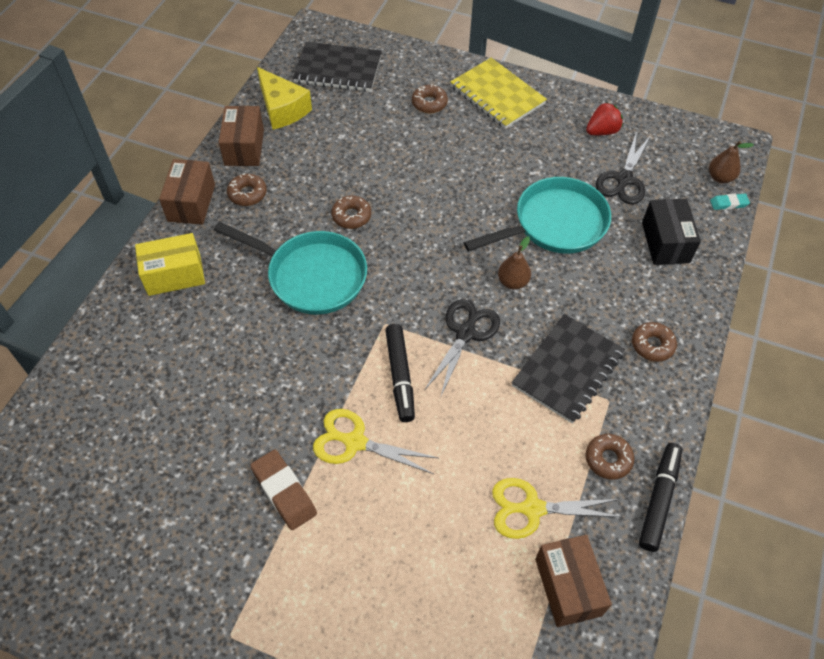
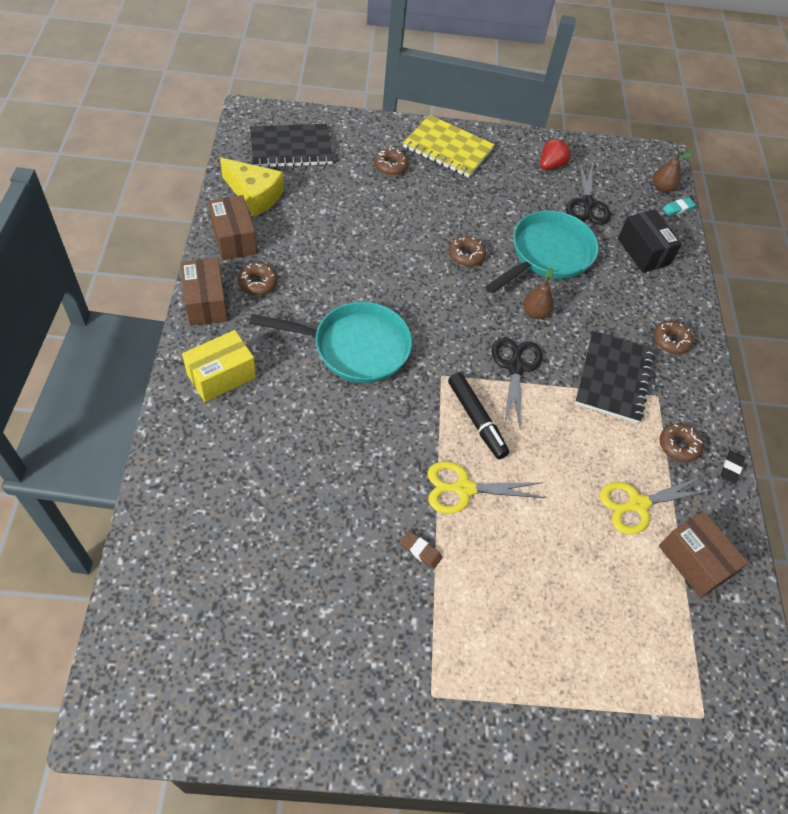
camera: 25 degrees left, 0 degrees up
(284, 491) = (420, 551): brown eraser -> brown eraser, size x0.56
(351, 216) = (366, 284): brown donut -> brown donut (466, 255)
(658, 499) = (731, 468): black marker -> black eraser

